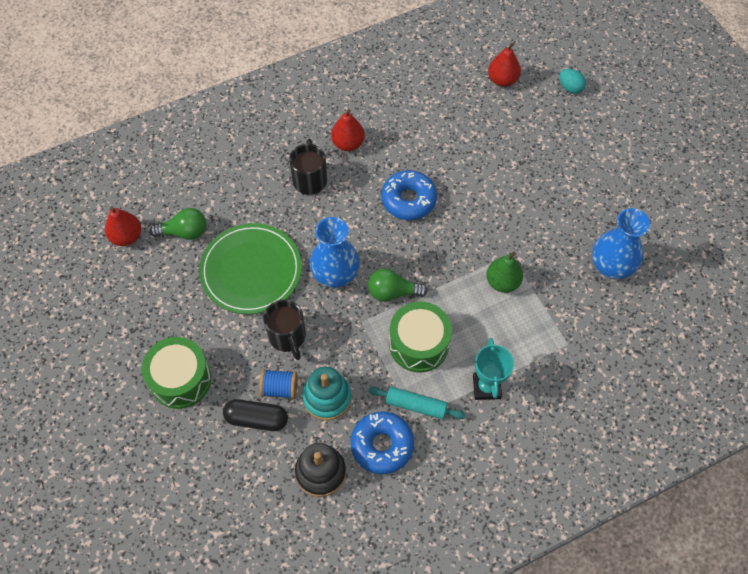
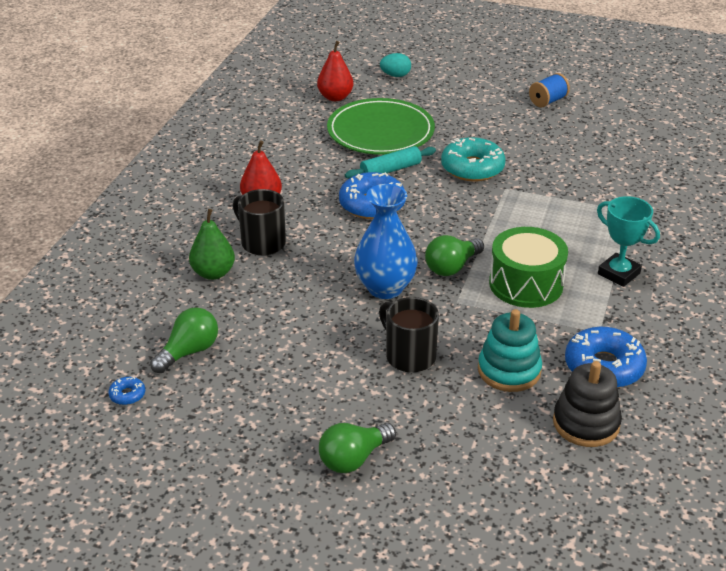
camera: 45 degrees left, 25 degrees down
(126, 236) = (127, 395): red pear -> blue donut
(180, 379) = (354, 458): green drum -> green light bulb
(251, 270) = (301, 335): green plate -> green plate (380, 131)
(256, 419) = (472, 431): black capsule -> none
(279, 388) = (458, 395): blue spool -> blue spool (548, 101)
(287, 337) = (409, 356): black mug -> black mug turned 150 degrees counterclockwise
(416, 405) = (587, 322): turquoise rolling pin -> turquoise rolling pin (390, 170)
(502, 282) = (526, 206): green pear -> green pear (213, 273)
(511, 219) = (472, 168): none -> turquoise donut
(611, 266) = (587, 151): blue vase -> none

